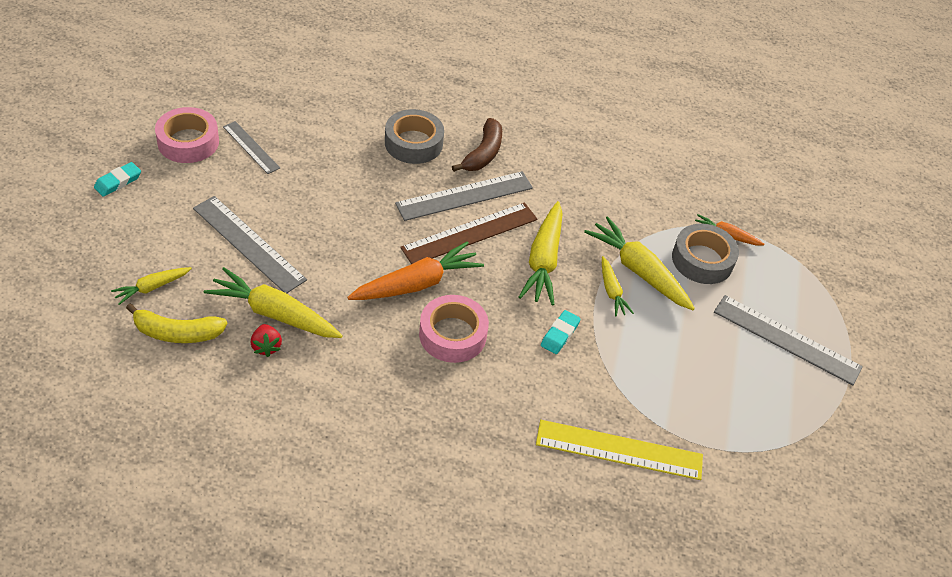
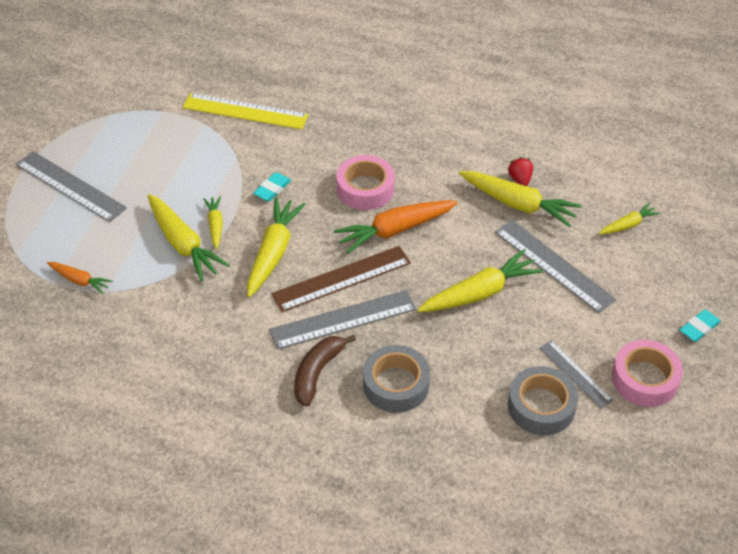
camera: 170 degrees left, 0 degrees up
(177, 333) = (595, 189): yellow banana -> none
(330, 218) = (480, 292): none -> yellow carrot
(702, 260) = (115, 255): grey tape -> grey tape (541, 406)

